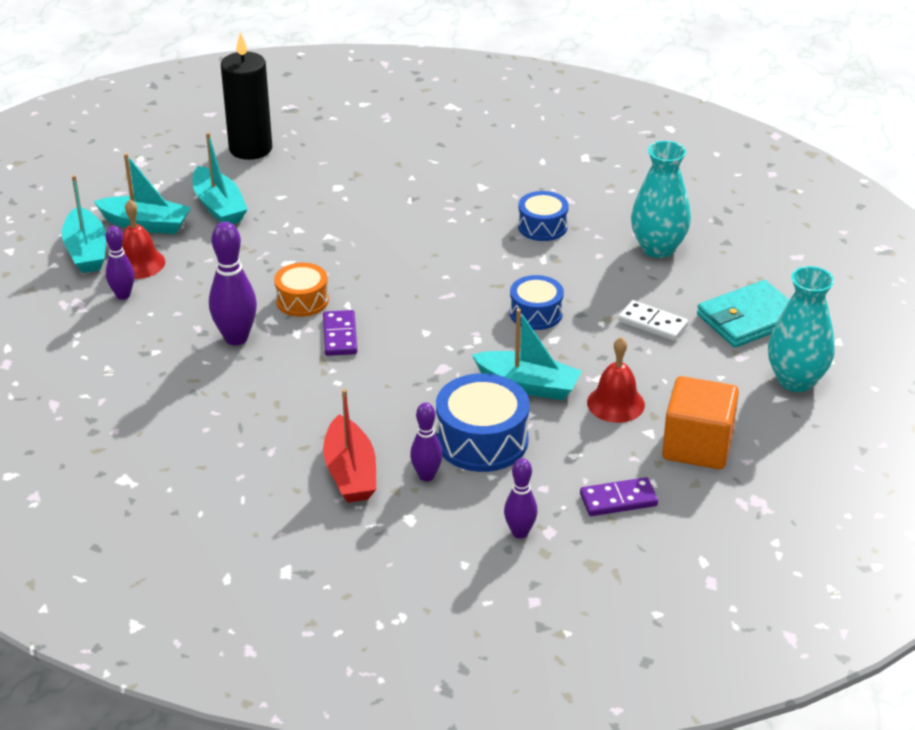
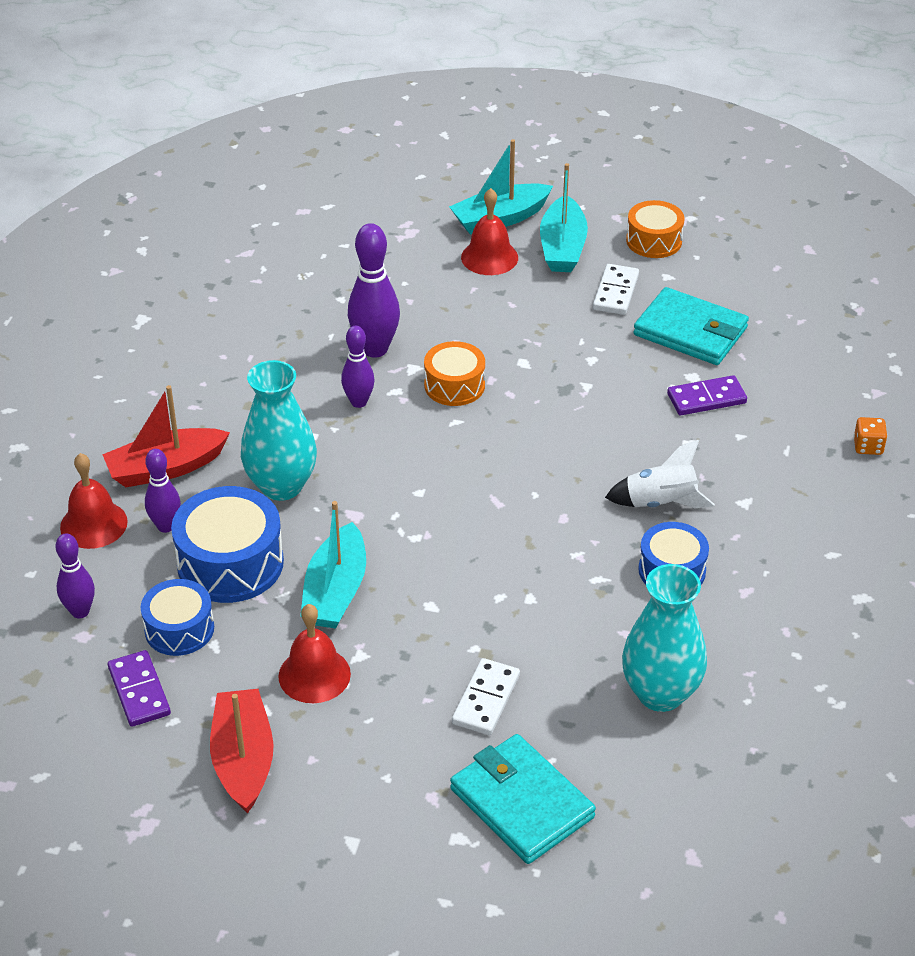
camera: 80 degrees right, 5 degrees up
(123, 295) = (430, 258): purple bowling pin -> purple bowling pin (359, 402)
(161, 179) = (654, 241): none -> orange drum
(219, 207) = (615, 292): turquoise boat -> white domino
(250, 149) = (746, 294): black candle -> none
(284, 180) = (690, 331): none -> turquoise wallet
(340, 335) = (396, 424): purple domino -> purple domino (706, 398)
(411, 521) = (93, 524): none -> red bell
(441, 129) = (868, 446): none -> orange dice
(472, 221) = (660, 503): none -> white rocket
(536, 313) = (479, 583): blue drum -> blue drum (179, 629)
(697, 446) = (243, 760): orange cube -> red boat
(796, 380) = (394, 860): turquoise vase -> turquoise vase (281, 486)

